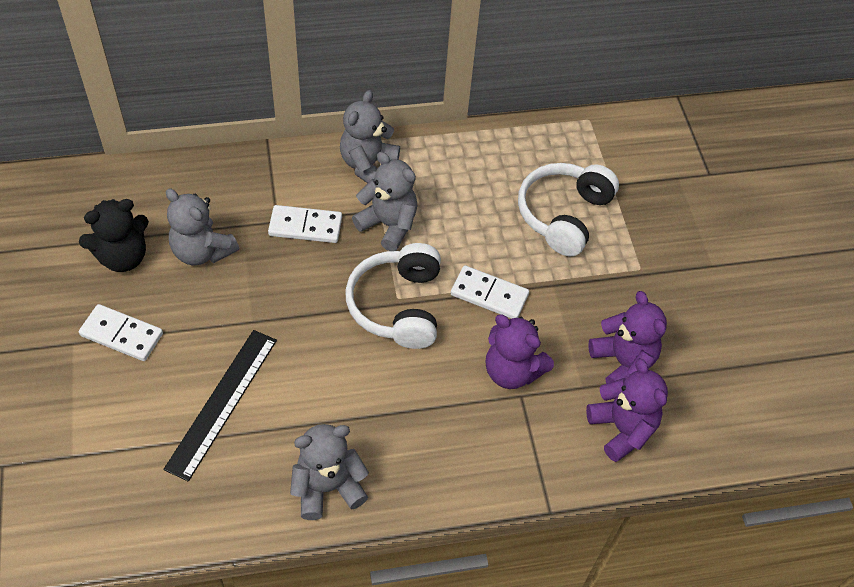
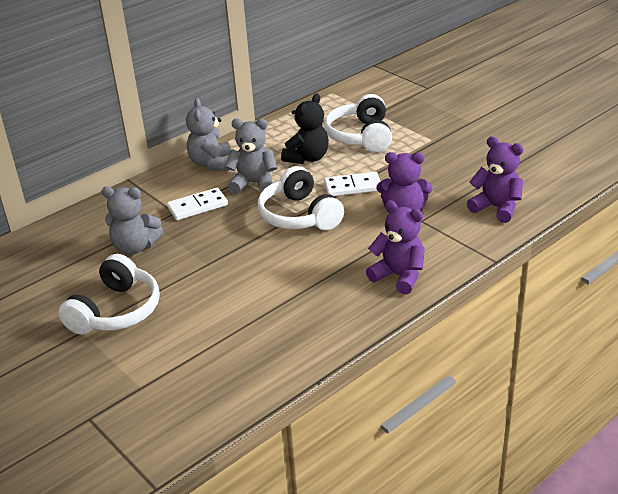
camera: 25 degrees left, 20 degrees down
(121, 335) = (116, 311): white domino -> white headphones
(123, 257) = (77, 274): black teddy bear -> black teddy bear (307, 158)
(222, 402) = (226, 310): black ruler -> none
(328, 487) = (343, 316): grey teddy bear -> none
(622, 362) = (465, 181): purple teddy bear -> purple teddy bear (399, 276)

